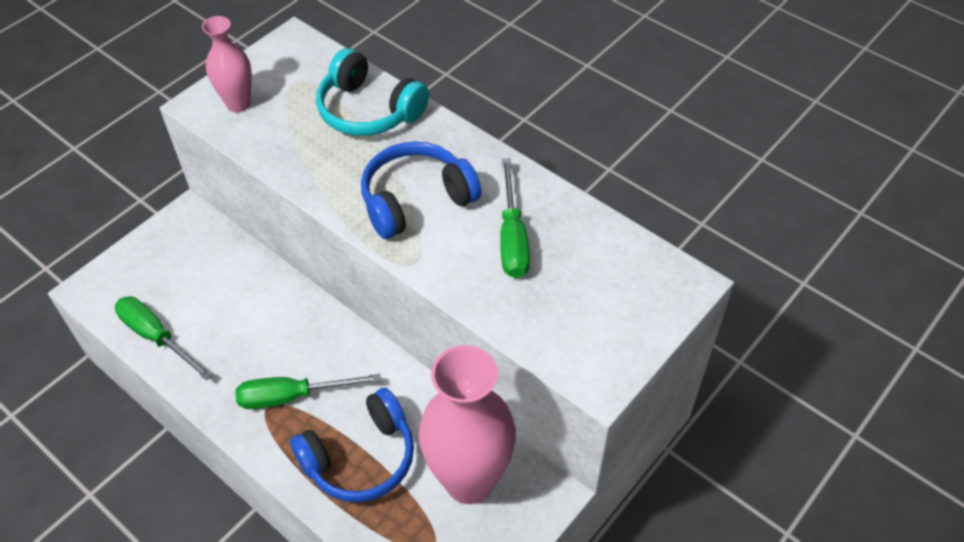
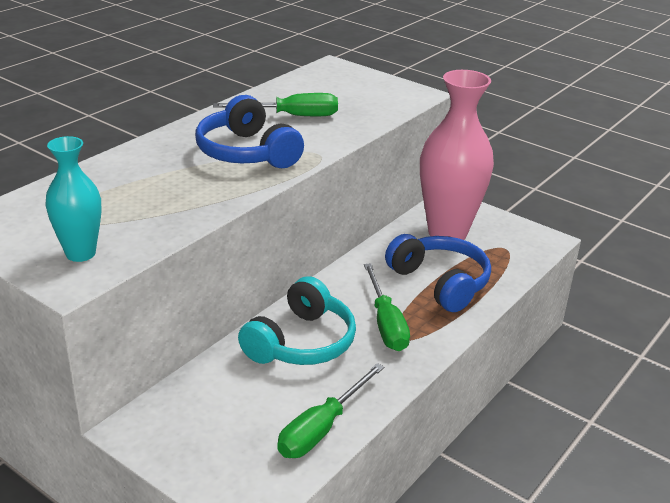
camera: 95 degrees left, 20 degrees down
(238, 104) = (80, 253): pink vase -> turquoise vase
(369, 110) = (119, 176): turquoise headphones -> turquoise headphones (301, 342)

